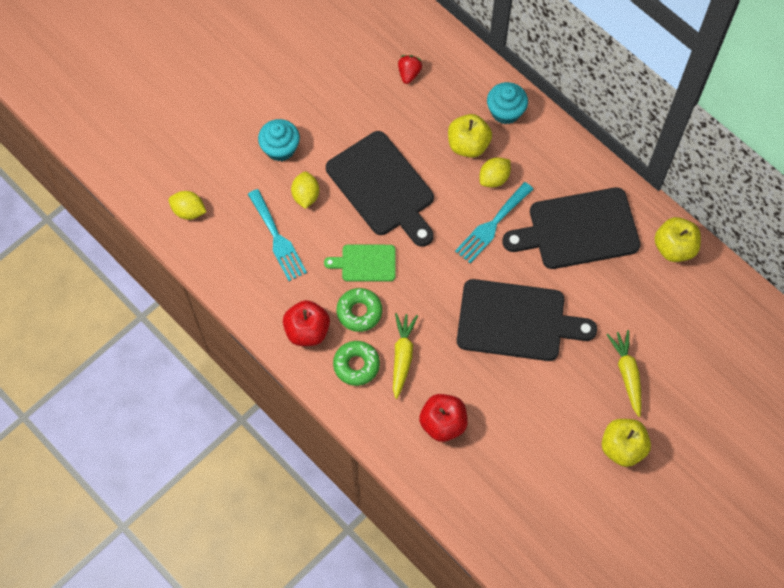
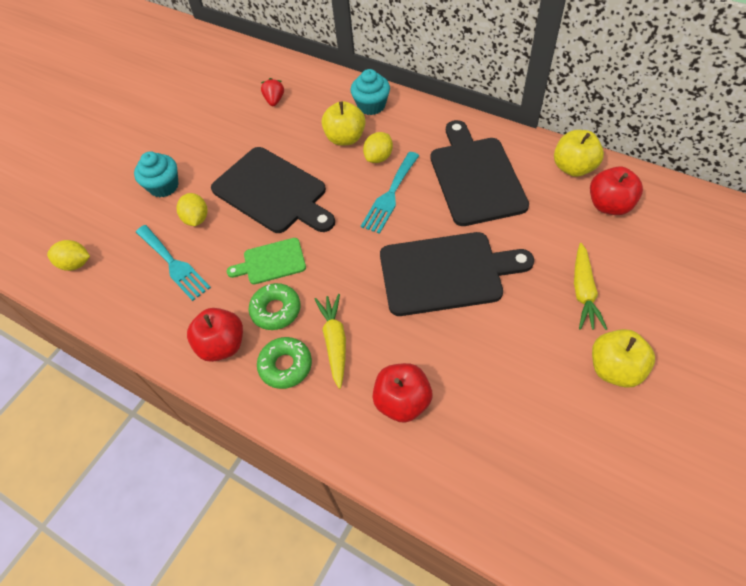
camera: 10 degrees left, 10 degrees down
(578, 230) = (475, 177): black cutting board -> black cutting board turned 105 degrees clockwise
(627, 374) = (583, 291): yellow carrot -> yellow carrot turned 150 degrees counterclockwise
(688, 298) = (609, 205): none -> red apple

